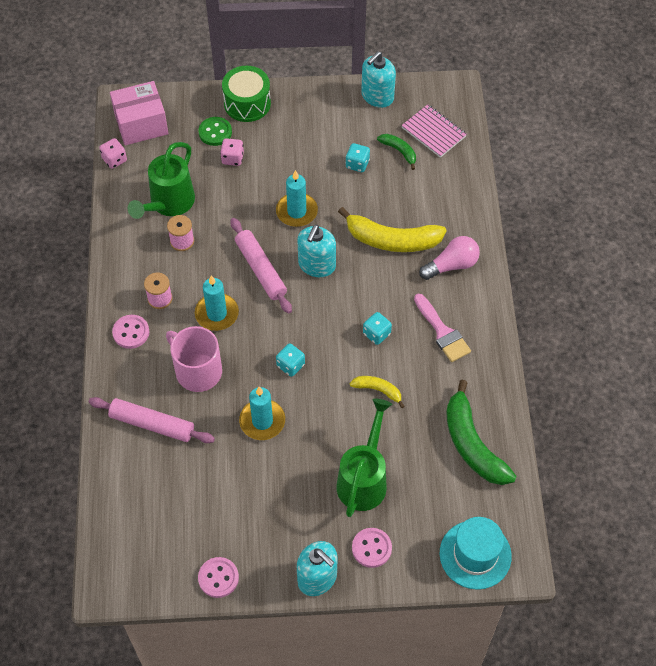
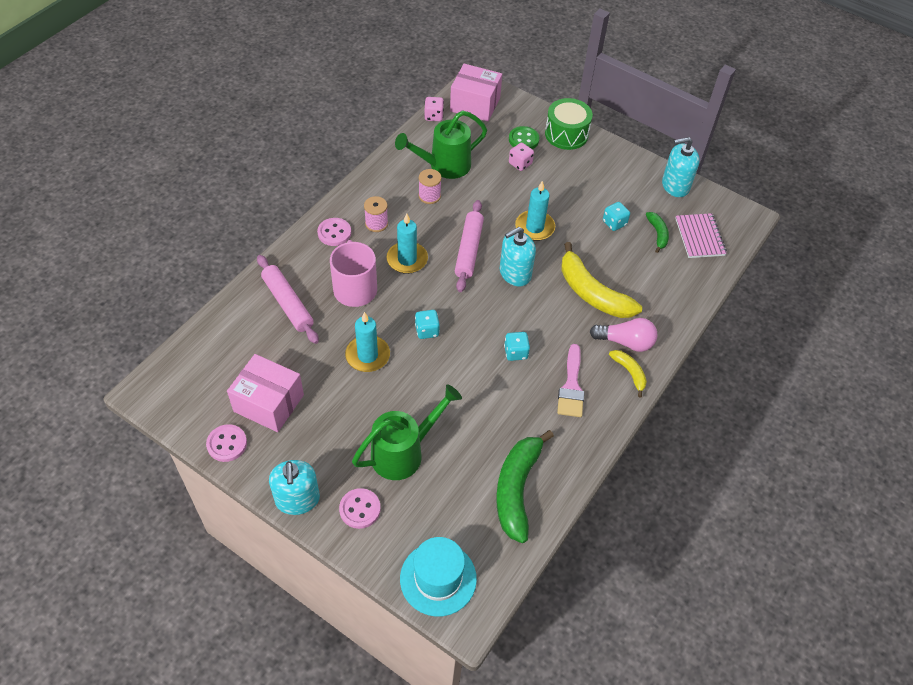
camera: 35 degrees right, 5 degrees down
(219, 519) = (269, 403): none -> pink box
(378, 390) = (477, 394): yellow banana -> yellow banana (629, 373)

